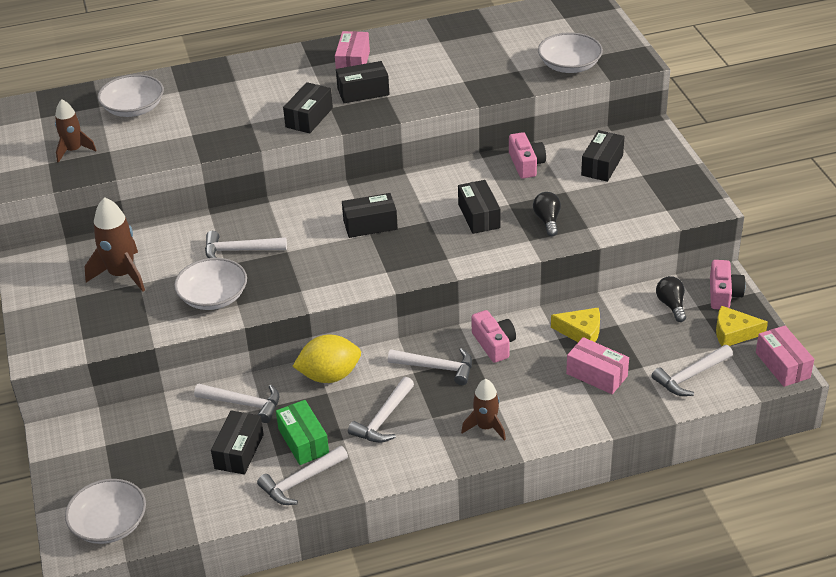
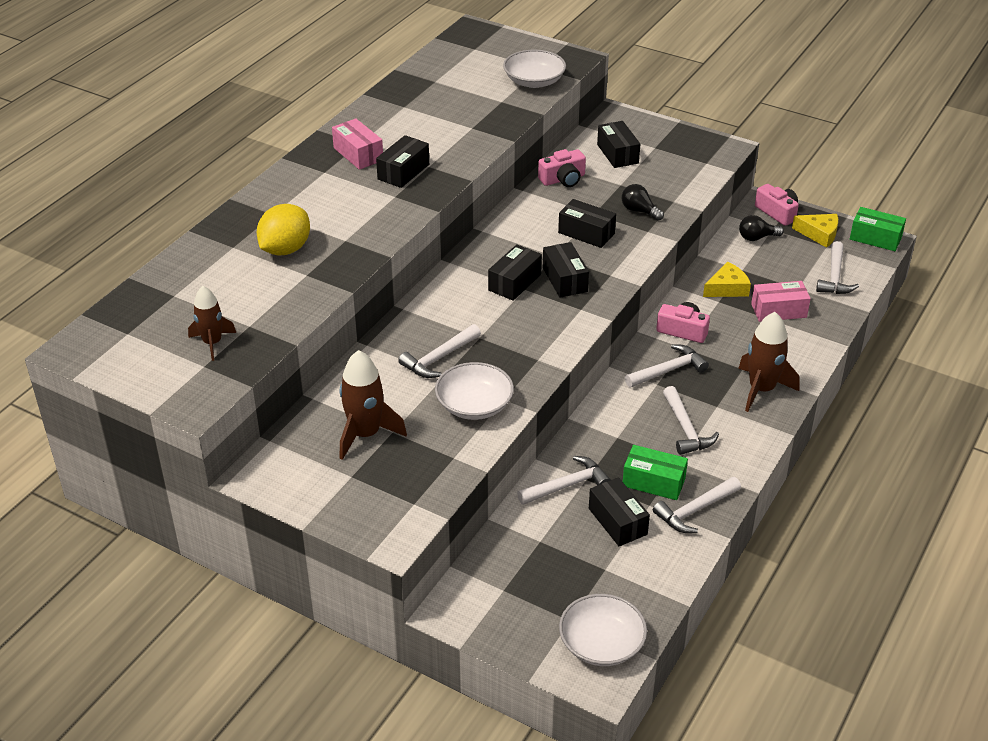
camera: 45 degrees left, 0 degrees up
(133, 108) = (213, 281): white bowl -> none
(301, 481) = (695, 510): white hammer -> white hammer turned 45 degrees clockwise
(309, 117) = (390, 212): black box -> black box (564, 280)
(329, 376) = (600, 424): yellow lemon -> yellow lemon (285, 249)
(486, 427) = (761, 389): brown rocket -> brown rocket, size x1.52
(526, 164) = (563, 179): pink camera -> pink camera turned 120 degrees clockwise
(671, 305) = (757, 237): black light bulb -> black light bulb turned 45 degrees counterclockwise
(733, 333) = (819, 234): yellow cheese -> yellow cheese turned 120 degrees counterclockwise
(782, 365) = (875, 238): pink box -> green box

